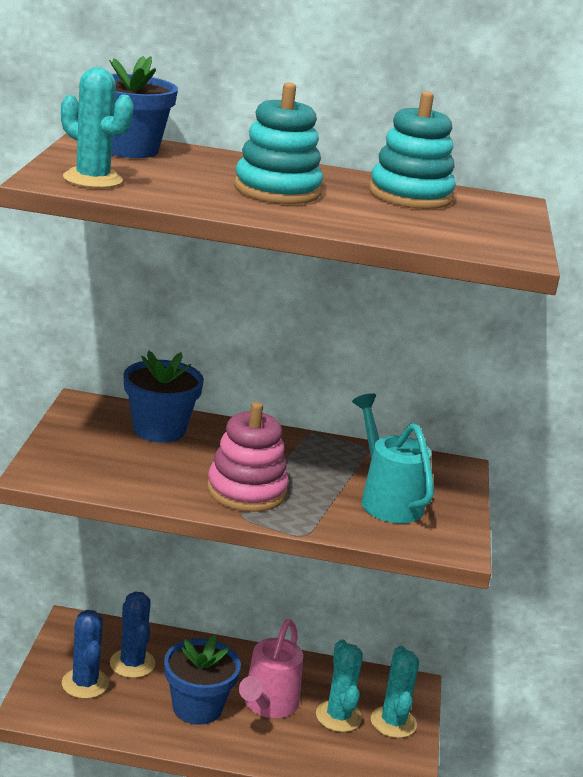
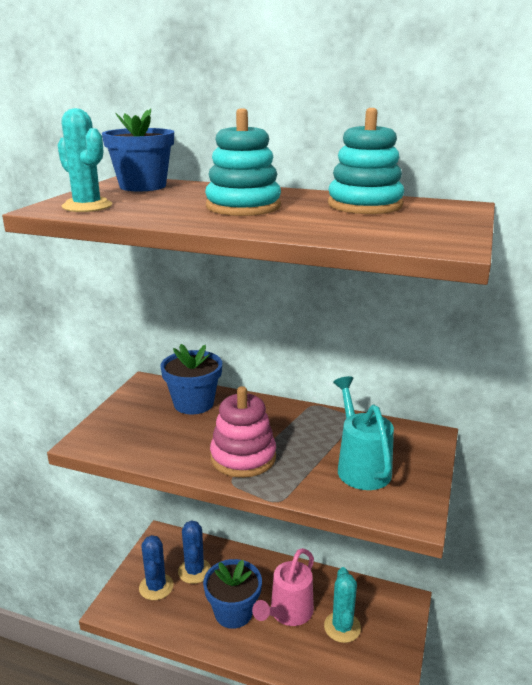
camera: 15 degrees right, 0 degrees up
(393, 722) = (386, 635): turquoise cactus -> none

